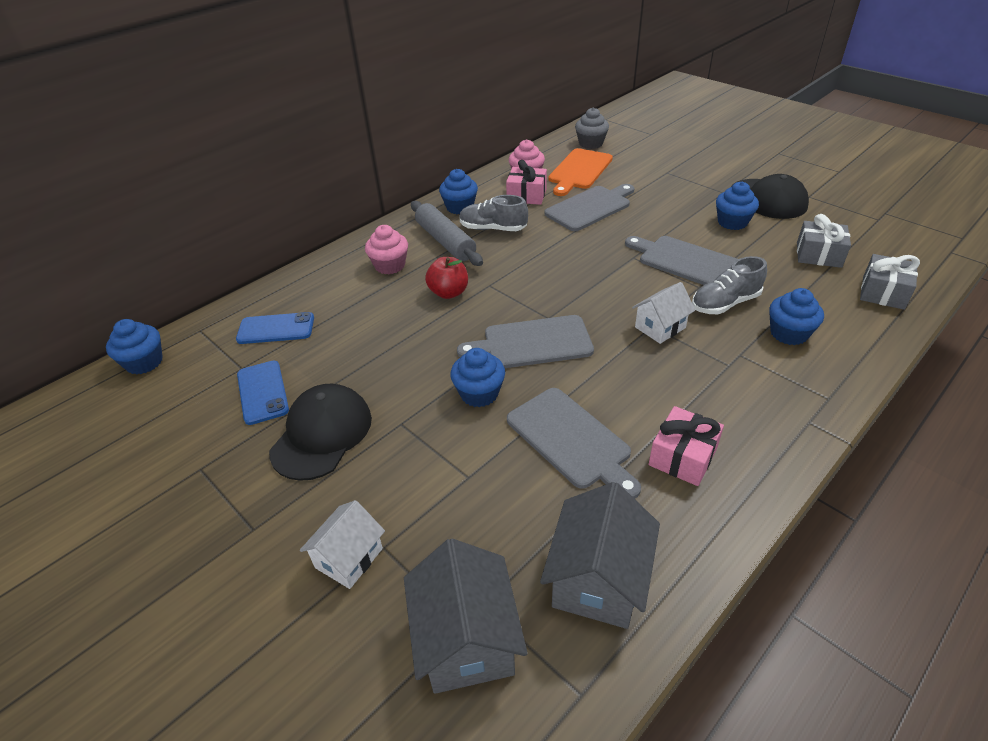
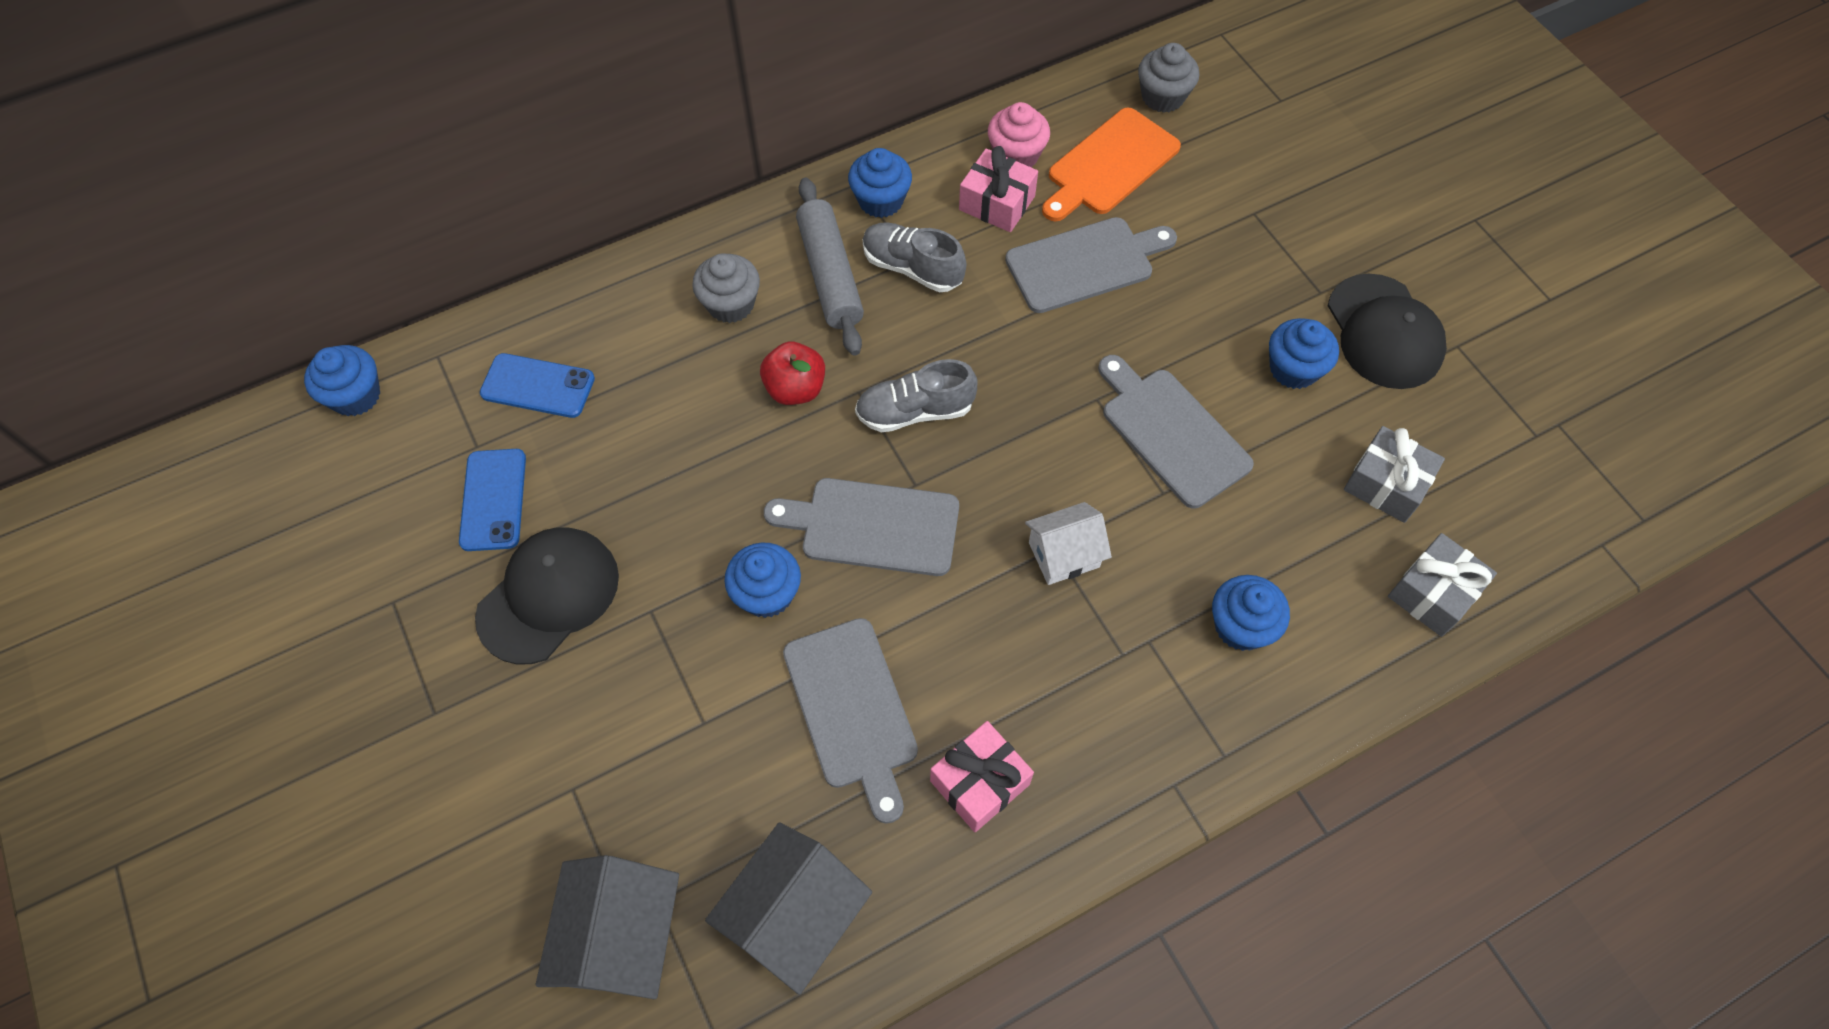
camera: 15 degrees right, 20 degrees up
(349, 558) = (530, 790): white house -> none
(390, 265) = (731, 304): pink cupcake -> grey cupcake
(725, 303) = (1182, 538): grey shoe -> grey shoe (915, 411)

